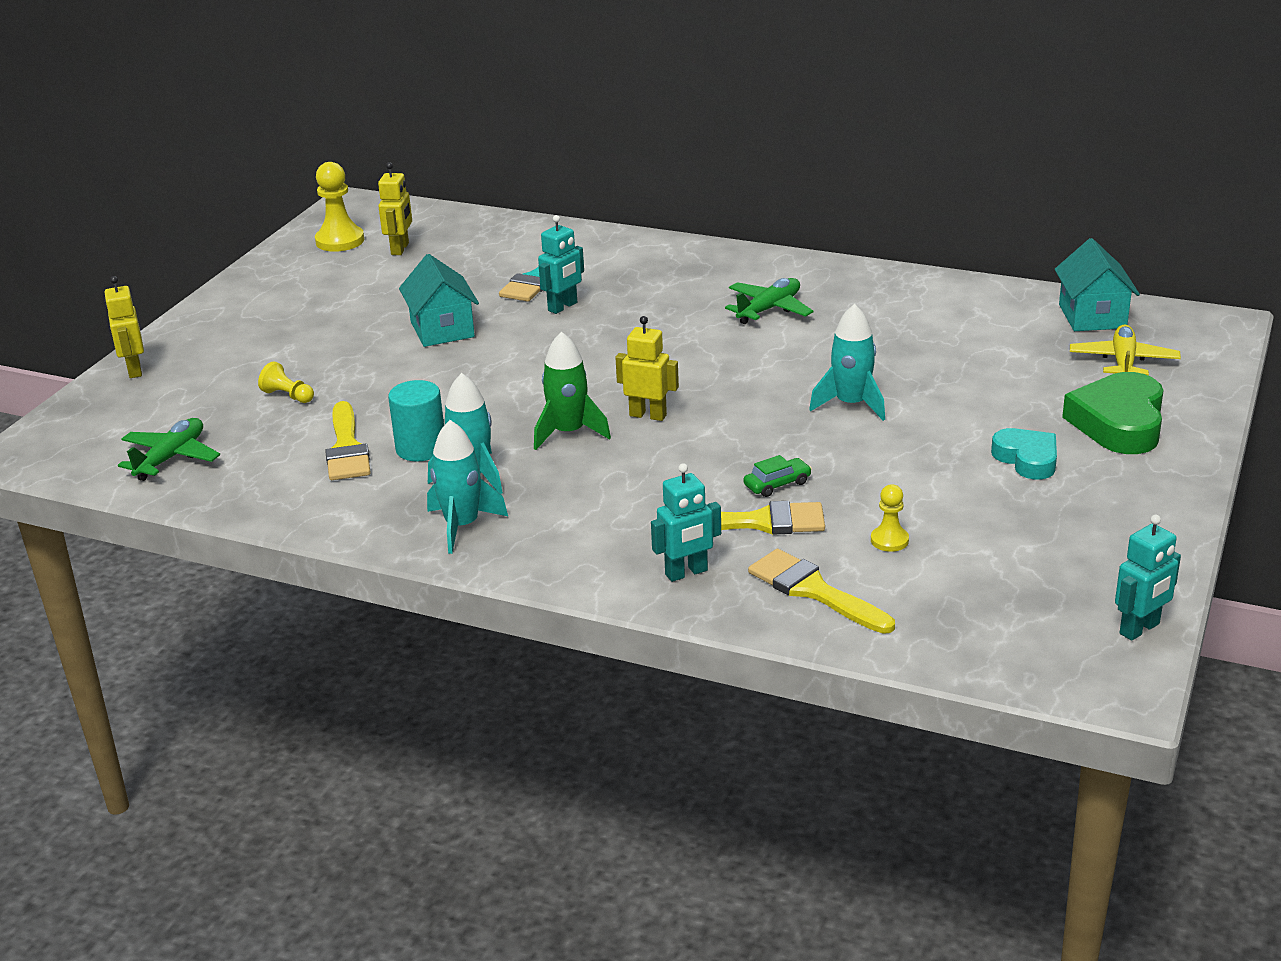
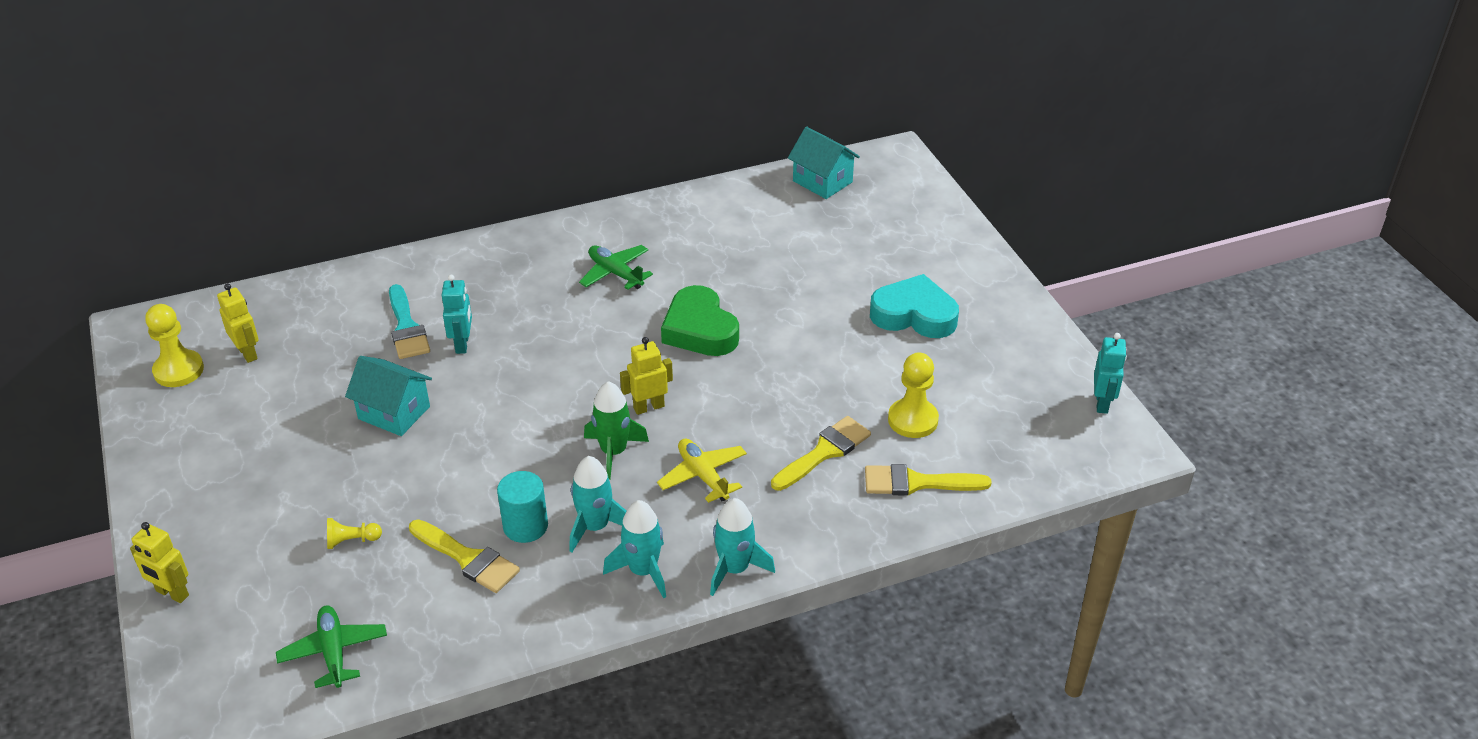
camera: 45 degrees left, 10 degrees up
(686, 573) = (831, 516): turquoise robot -> none
(769, 309) = (615, 273): green plane -> green plane turned 45 degrees counterclockwise
(777, 484) = (799, 416): green car -> none
(851, 404) = (766, 327): turquoise rocket -> turquoise rocket (734, 569)
(889, 540) = (912, 420): yellow pawn -> yellow pawn, size x1.77
(1027, 459) = (914, 315): turquoise heart -> turquoise heart, size x1.60
(1118, 423) = (930, 260): green heart -> green heart (700, 330)
(1123, 362) = (881, 211): yellow plane -> yellow plane (703, 476)

